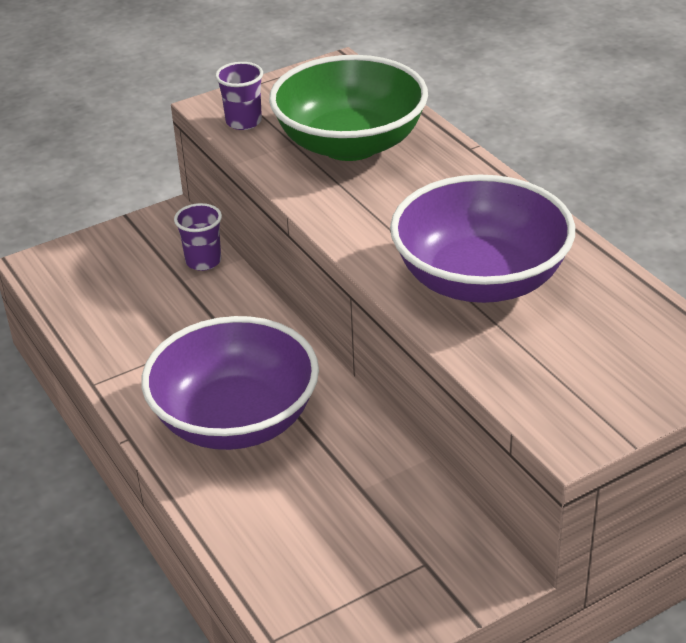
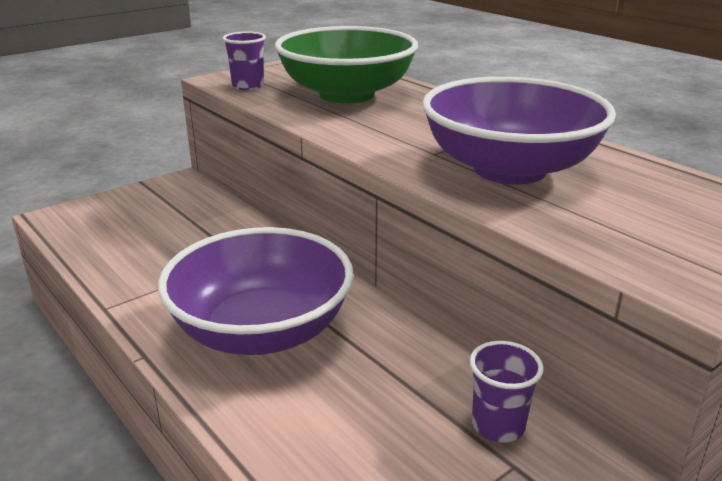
camera: 10 degrees left, 10 degrees down
(203, 261) = (214, 208): purple cup -> purple cup (498, 426)

